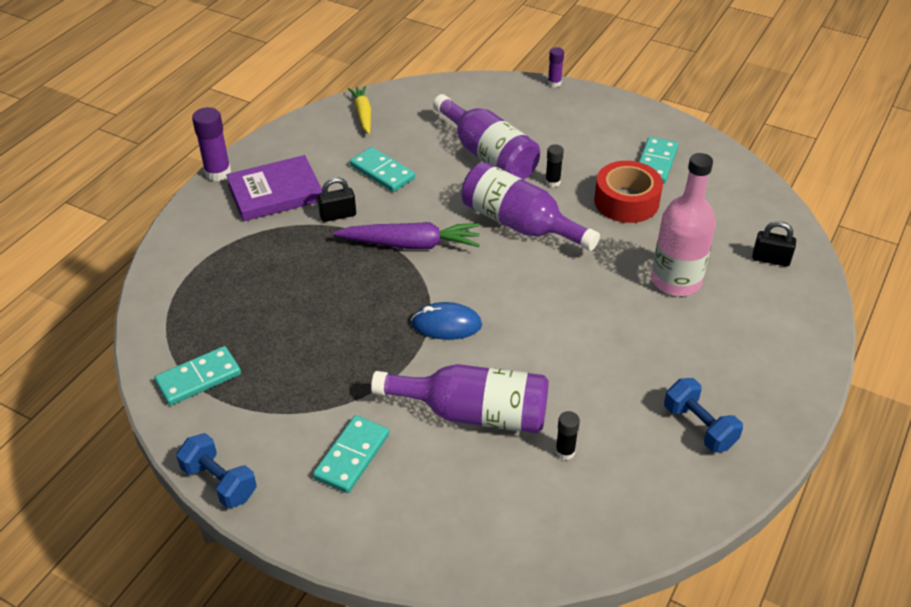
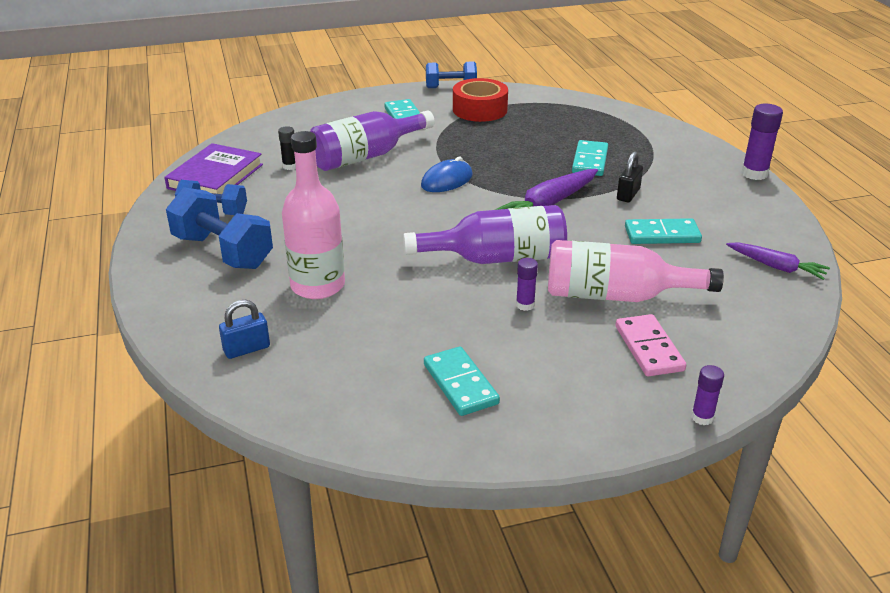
camera: 135 degrees right, 10 degrees down
(198, 378) = (534, 104): turquoise domino -> turquoise domino (590, 161)
(275, 192) = (694, 184): purple book -> purple book (215, 176)
(363, 114) = (776, 267): yellow carrot -> purple carrot
(488, 155) = (615, 295): purple bottle -> pink bottle
(523, 121) = (649, 348): none -> pink domino
(552, 182) = (525, 305): black glue stick -> purple glue stick
(626, 201) = (438, 326): red tape -> red tape (480, 110)
(726, 365) = (223, 252): none -> blue dumbbell
(770, 259) = (246, 349): black padlock -> blue padlock

